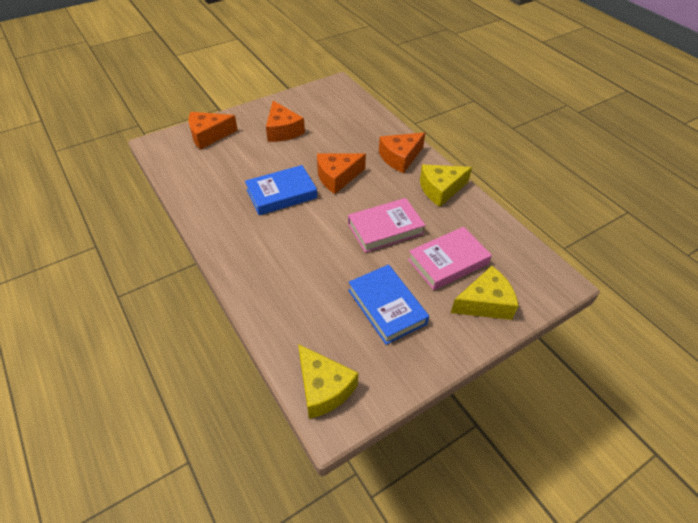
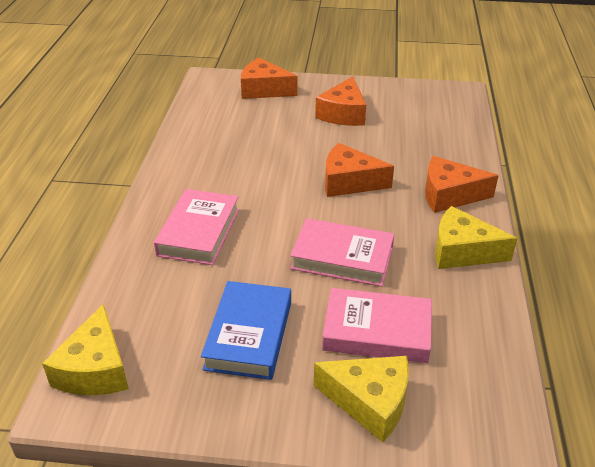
camera: 40 degrees right, 10 degrees down
(281, 194) = (271, 171): blue book -> none
(283, 261) = (199, 232): none -> pink book

